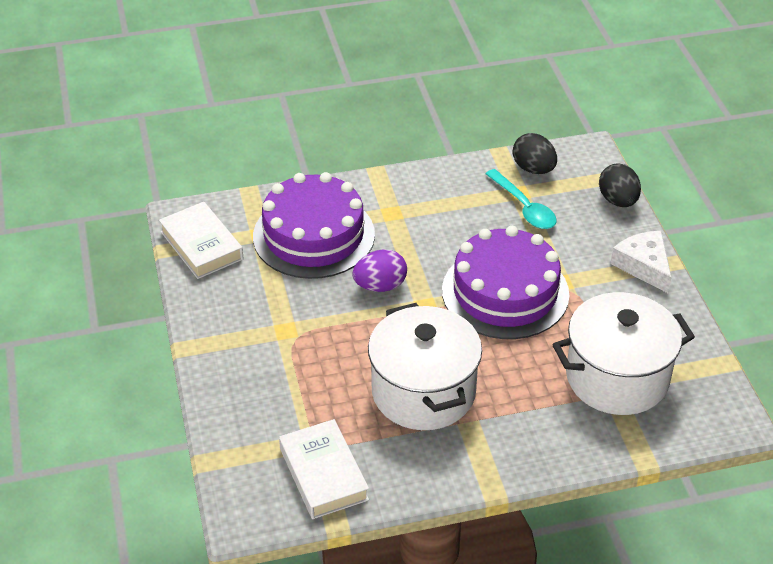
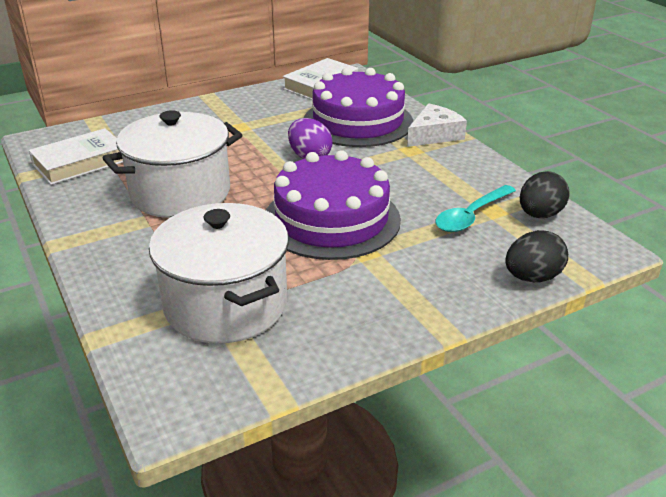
camera: 75 degrees right, 10 degrees down
(644, 266) = (425, 308): white cheese -> white cheese (434, 135)

